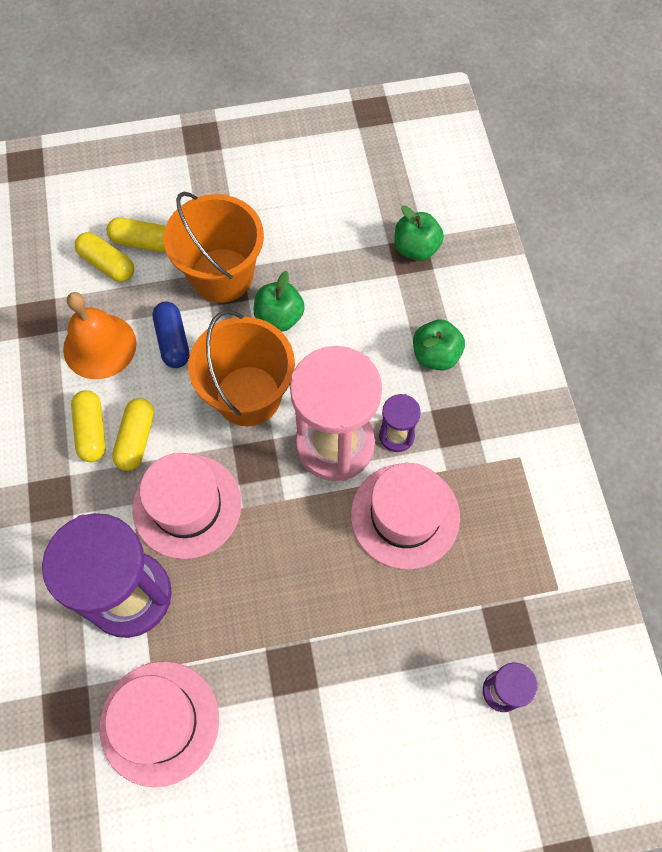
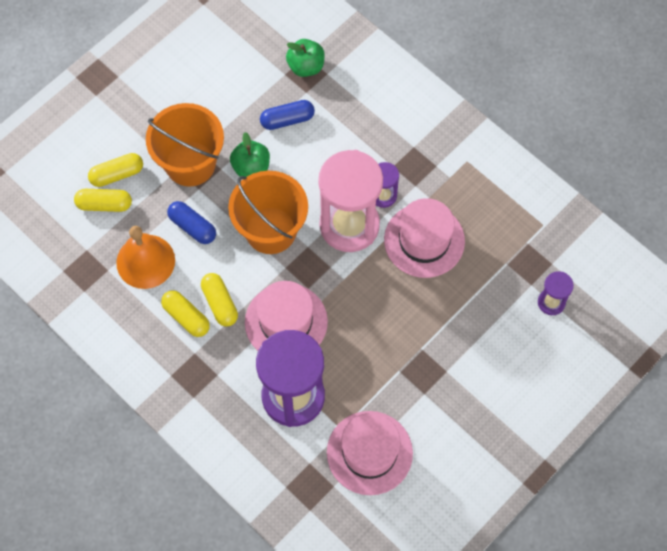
camera: 35 degrees left, 0 degrees up
(355, 291) = (287, 120): none -> blue capsule
(435, 355) = (370, 129): green apple -> none

